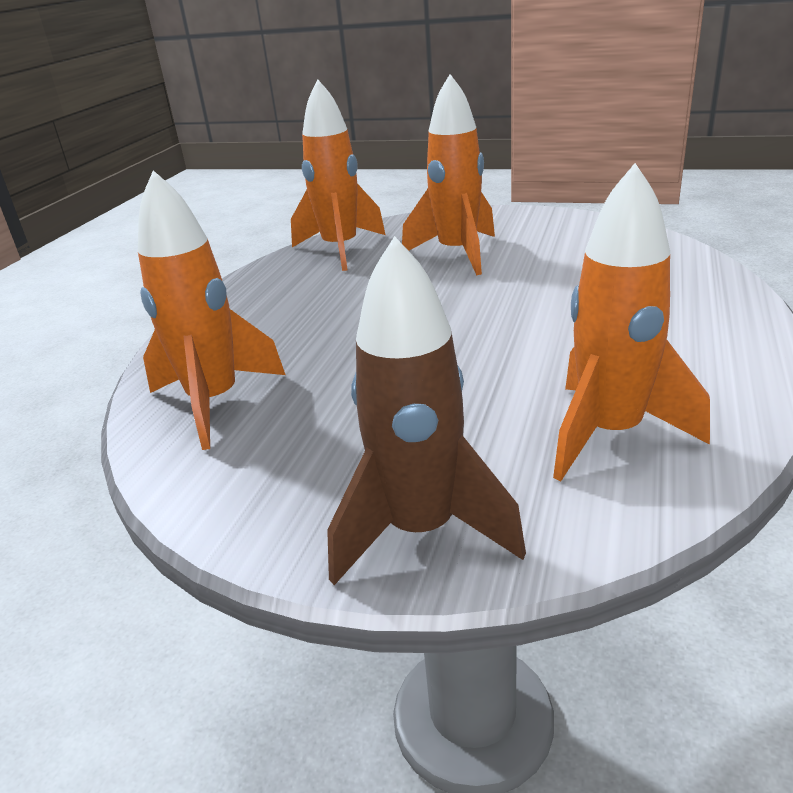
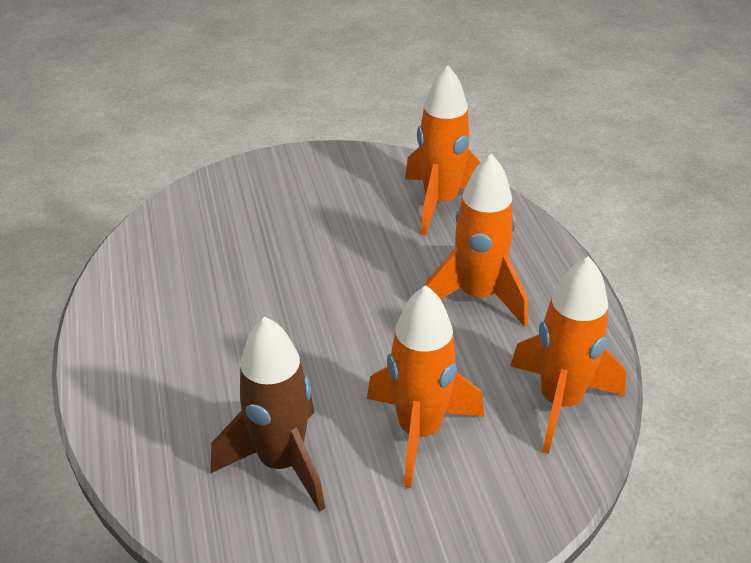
camera: 145 degrees right, 10 degrees up
(421, 530) = (258, 177): brown rocket -> brown rocket (281, 462)
(610, 434) = (185, 253): orange rocket -> orange rocket (477, 296)

